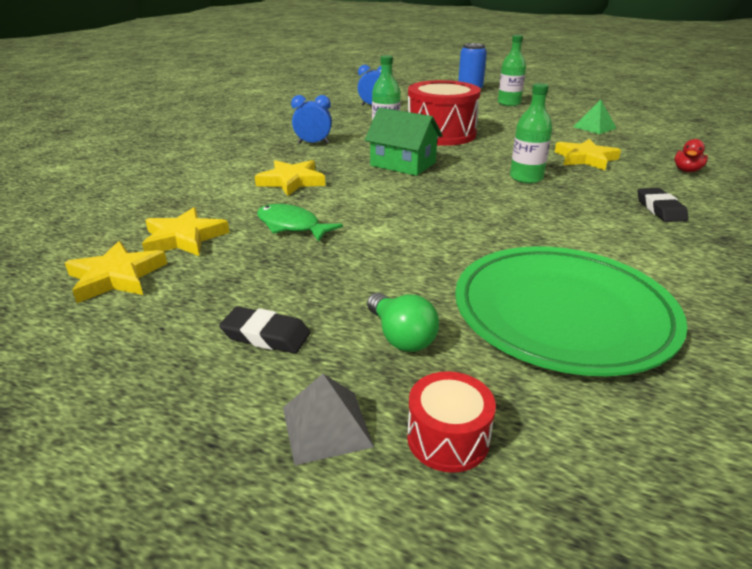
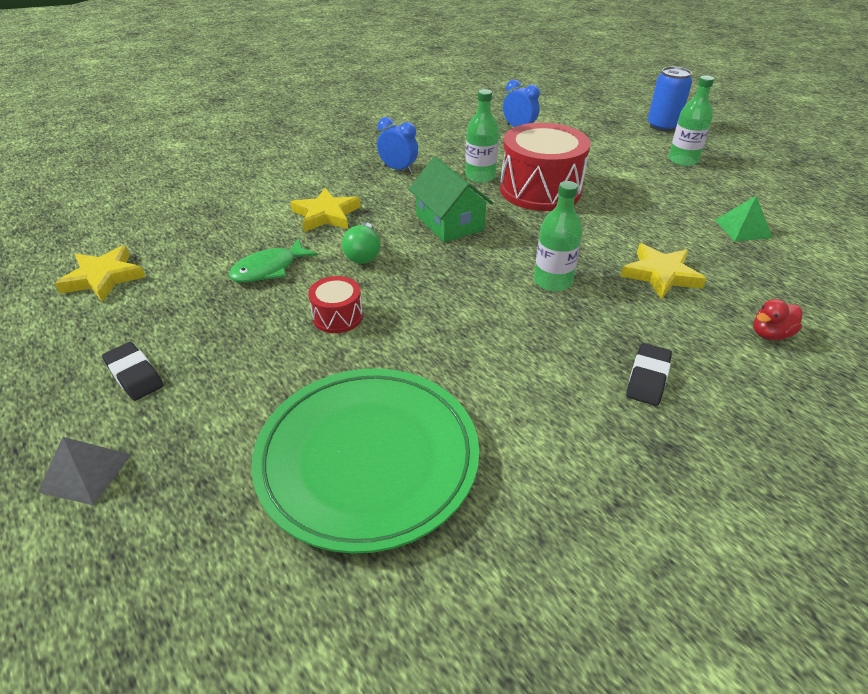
camera: 30 degrees right, 10 degrees up
(184, 238) = (182, 254): yellow star -> none
(292, 226) = (269, 269): green fish -> green fish turned 105 degrees counterclockwise
(401, 337) = (218, 420): green light bulb -> green light bulb (363, 254)
(448, 438) = (142, 525): red drum -> red drum (337, 316)

